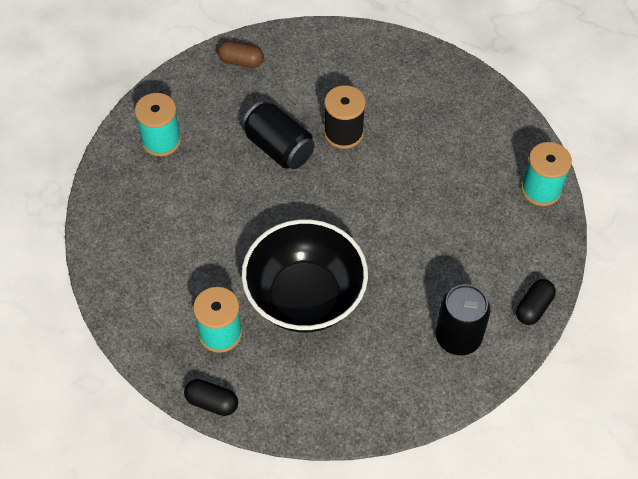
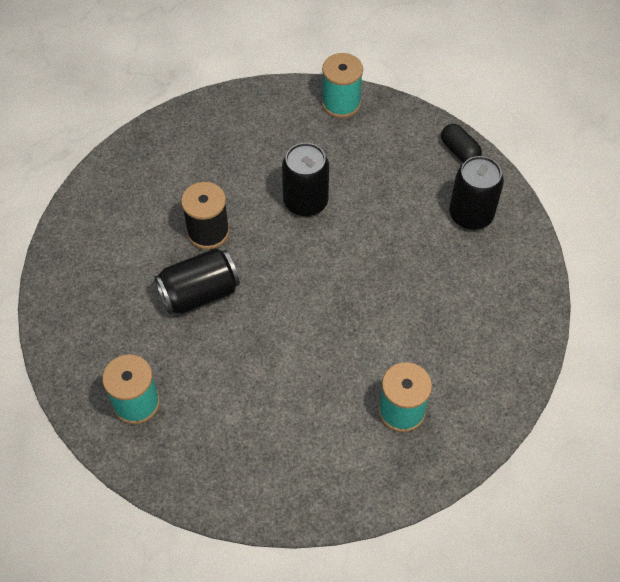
camera: 70 degrees left, 0 degrees up
(212, 402) = (478, 440): black capsule -> none
(241, 61) = (68, 295): brown capsule -> none
(305, 297) = (386, 323): black bowl -> none
(409, 195) = (305, 202): none -> black can

